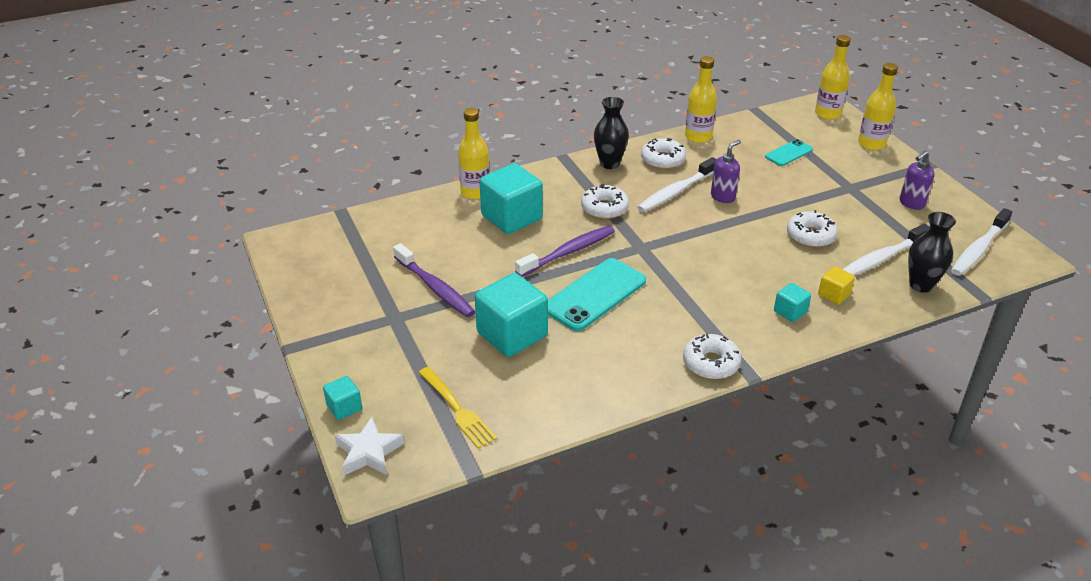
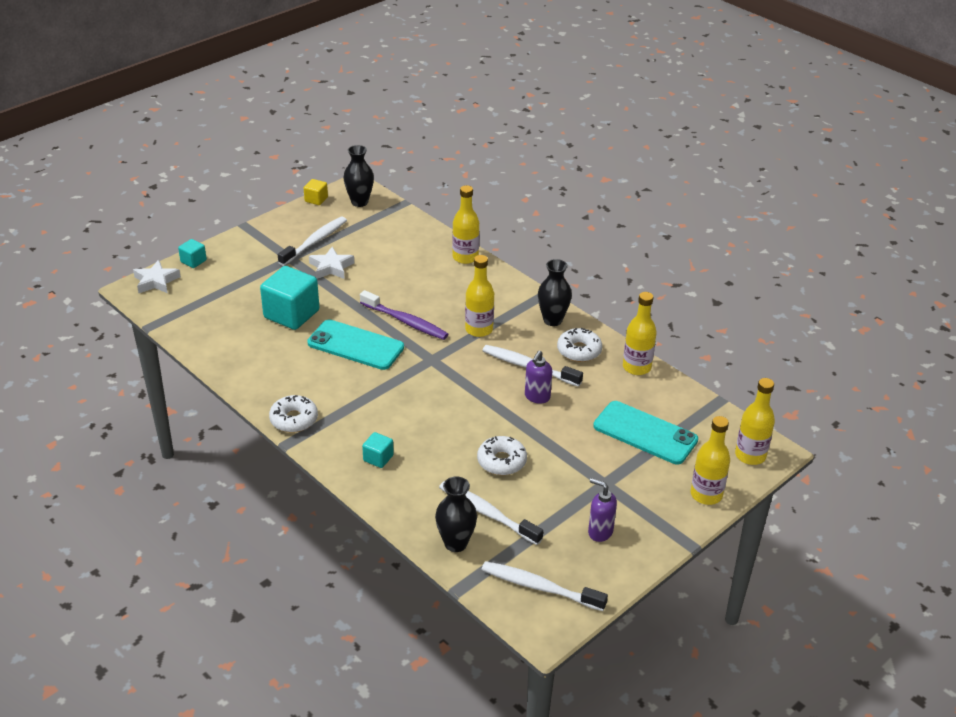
camera: 70 degrees right, 0 degrees up
(314, 243) = (359, 202): none -> black vase
(373, 292) = (315, 242): none -> white toothbrush
(435, 288) = (331, 267): purple toothbrush -> white star
(457, 409) = (205, 307): yellow fork -> none
(511, 217) = (439, 283): turquoise cube -> none
(604, 208) = (479, 329): white donut -> yellow bottle
(723, 197) = (537, 397): purple soap dispenser -> purple soap dispenser turned 90 degrees clockwise
(789, 153) = (645, 433): turquoise phone -> turquoise phone, size x1.82
(834, 295) = (414, 484): yellow cube -> yellow cube (316, 199)

